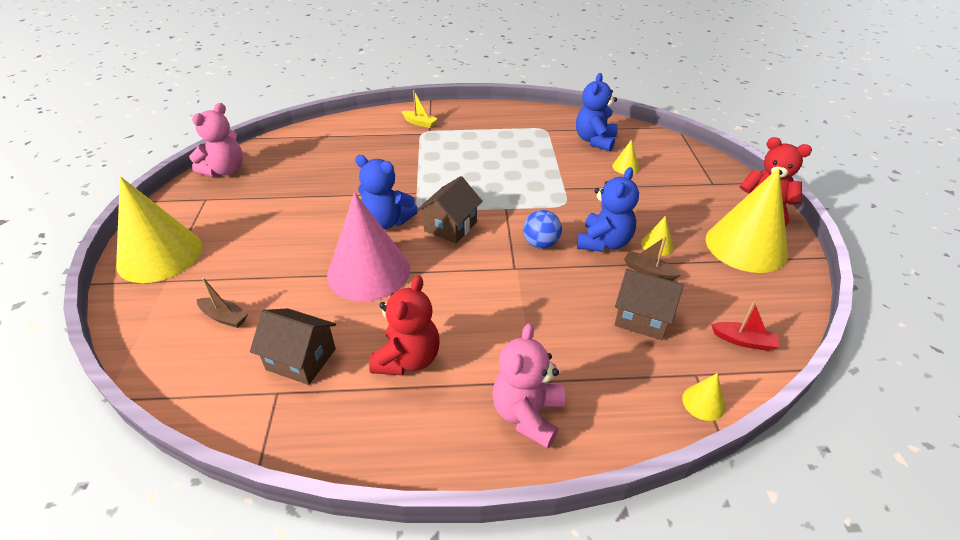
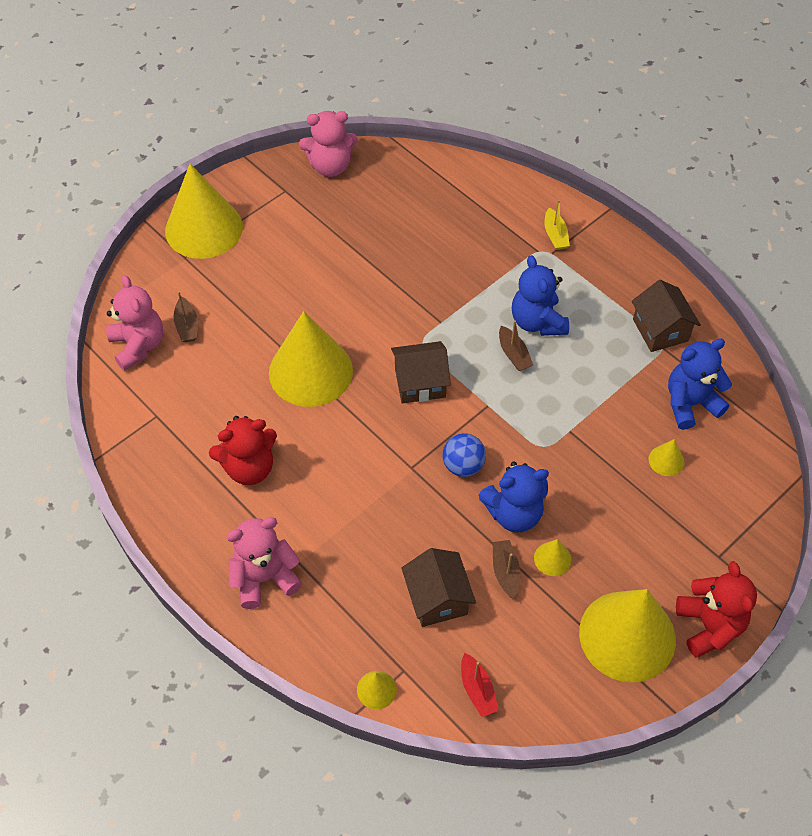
camera: 50 degrees right, 15 degrees up
(193, 361) = (138, 345): none -> pink teddy bear
(301, 359) = (193, 404): brown house -> brown house (660, 330)
(368, 272) = (310, 371): pink cone -> yellow cone
(387, 221) = (380, 333): blue teddy bear -> blue teddy bear (537, 322)
(481, 179) = (513, 354): none -> brown boat

